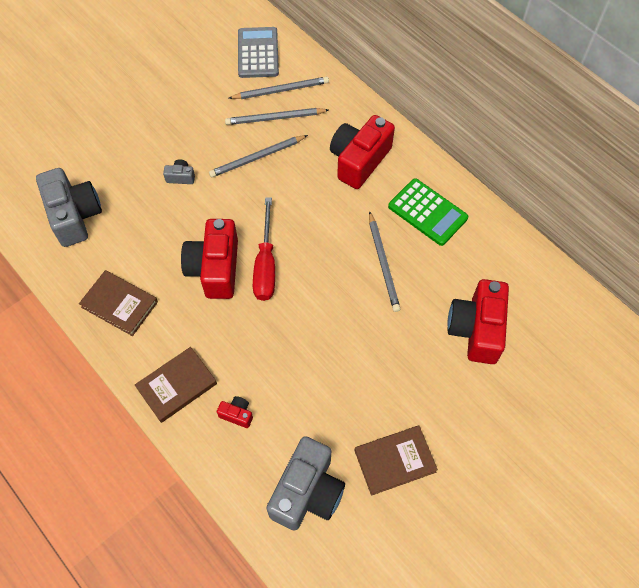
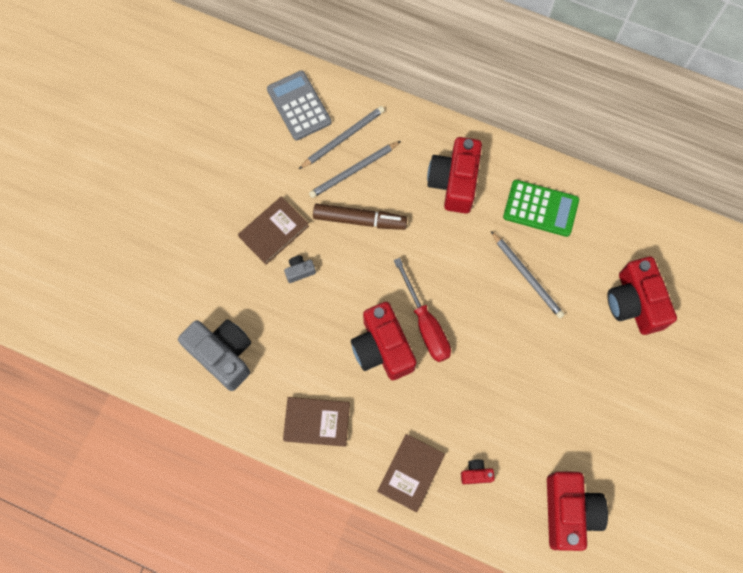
camera: 25 degrees left, 10 degrees up
(257, 158) = (359, 220): grey pencil -> brown marker
(307, 492) = (569, 512): grey camera -> red camera
(395, 461) = (625, 451): brown book -> brown book (274, 231)

